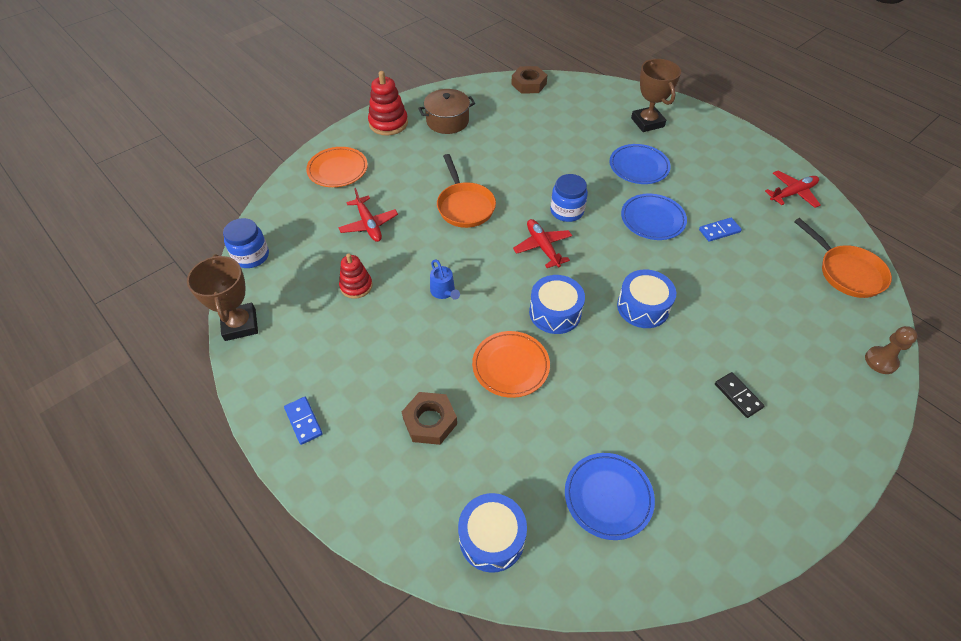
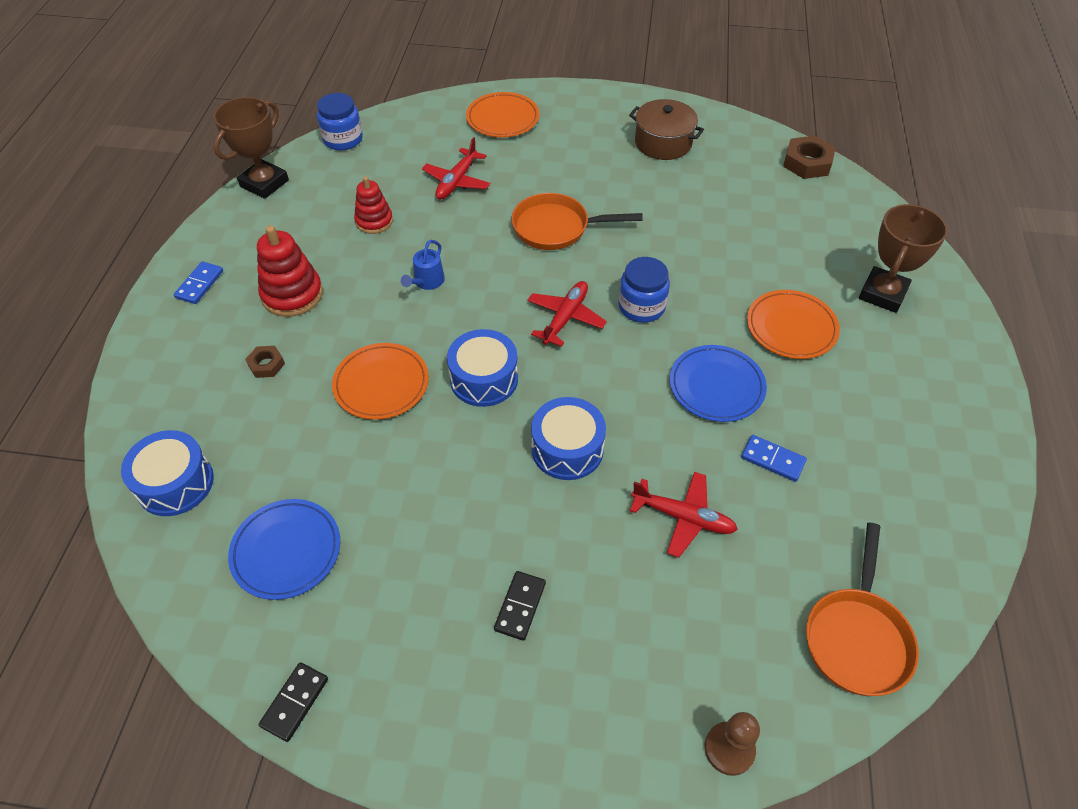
camera: 50 degrees right, 0 degrees up
(388, 123) = (606, 108): red stacking toy -> red stacking toy (292, 294)
(430, 421) = (266, 364): brown nut -> brown nut, size x0.58
(465, 206) = (556, 228): orange pan -> orange pan turned 60 degrees clockwise
(638, 167) = (791, 327): blue plate -> orange plate
(731, 555) = (295, 702): none -> black domino
(792, 193) = (941, 505): red plane -> red plane (683, 517)

